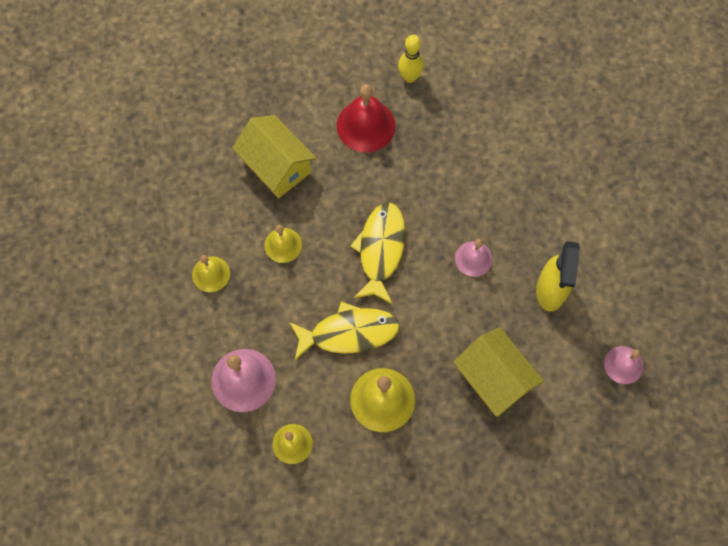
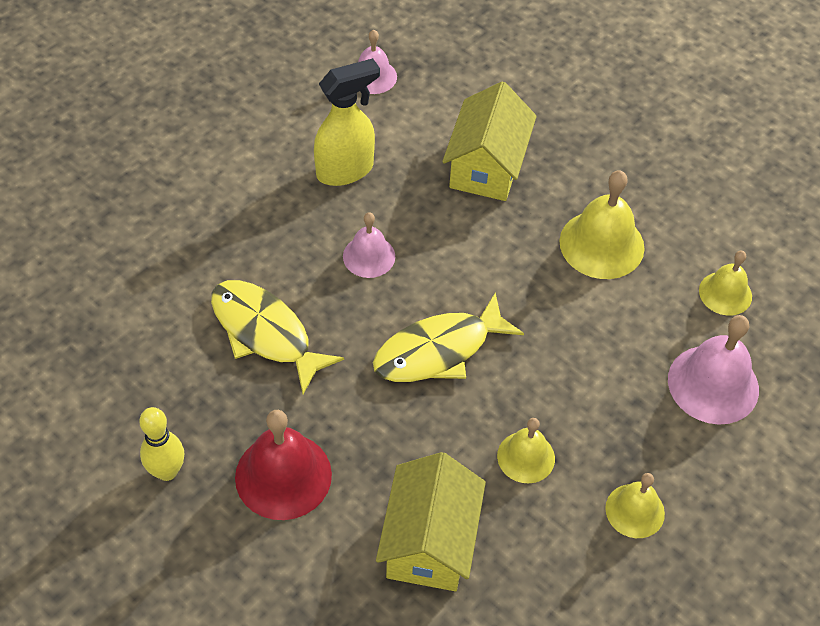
camera: 130 degrees left, 15 degrees down
(349, 333) = (563, 319): yellow fish -> yellow fish (265, 333)

